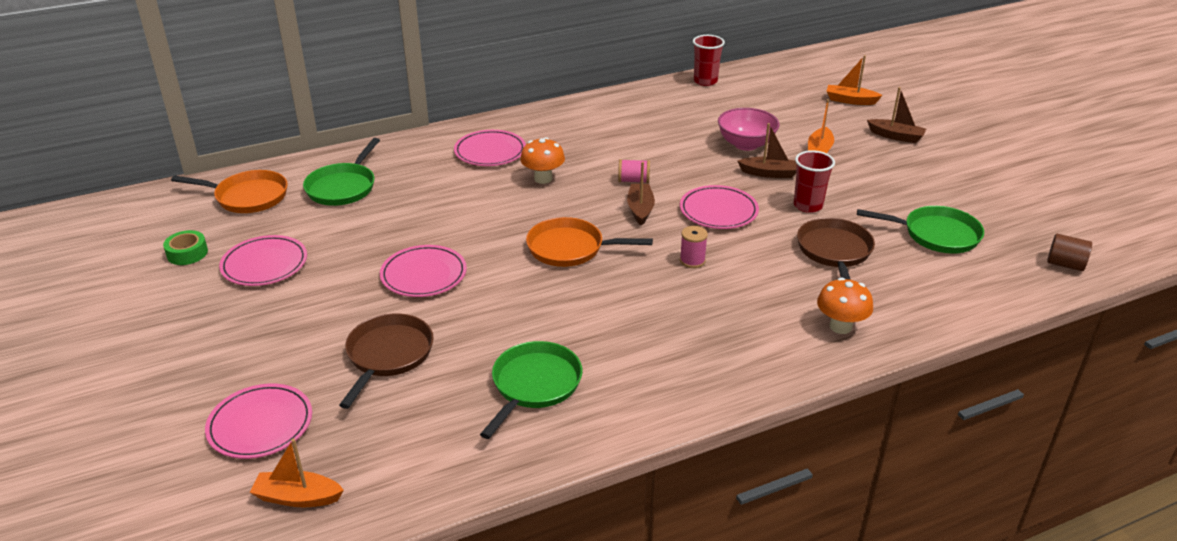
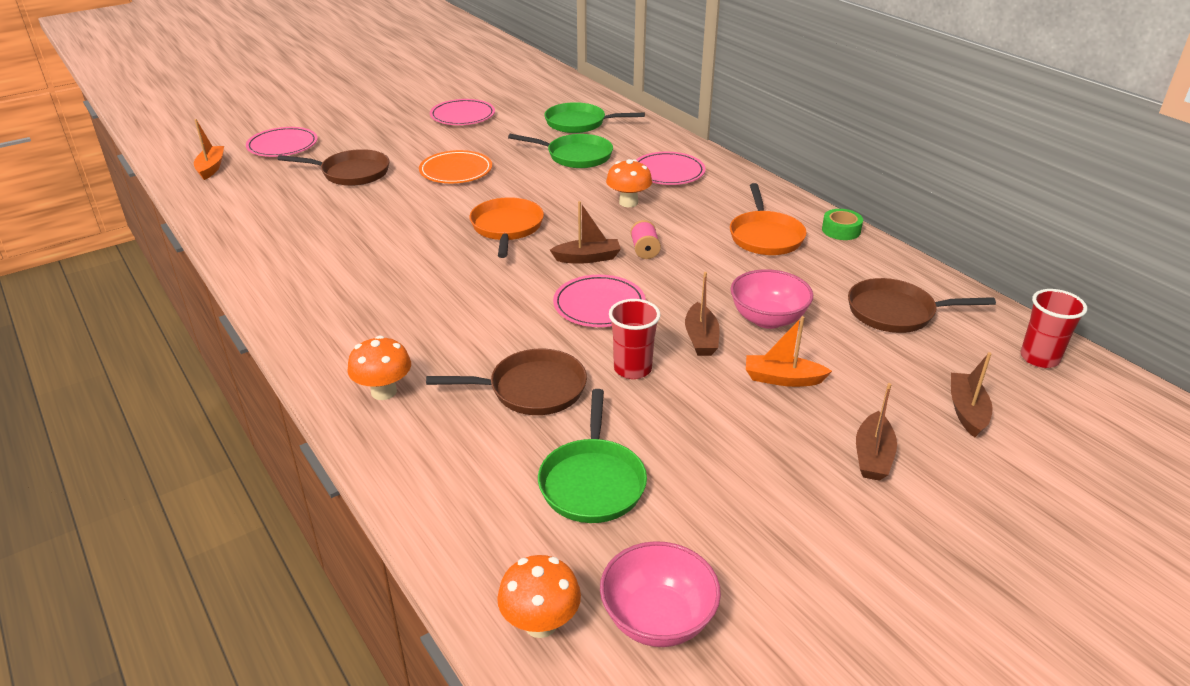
camera: 80 degrees right, 0 degrees up
(187, 253) = (473, 91): green tape -> green tape (841, 230)
(248, 197) = (553, 95): orange pan -> orange pan (765, 236)
(423, 275) = (456, 171): pink plate -> orange plate
(534, 385) = (309, 231): green pan -> green pan (575, 156)
(692, 261) = (497, 293): pink spool -> none
(705, 81) = (927, 282): red cup -> red cup (1039, 358)
(742, 99) = (896, 312): none -> brown pan
(850, 100) = (967, 411): orange boat -> brown boat
(1048, 224) = (658, 619): none -> pink bowl
(1065, 264) = (540, 623): brown cylinder -> orange mushroom

